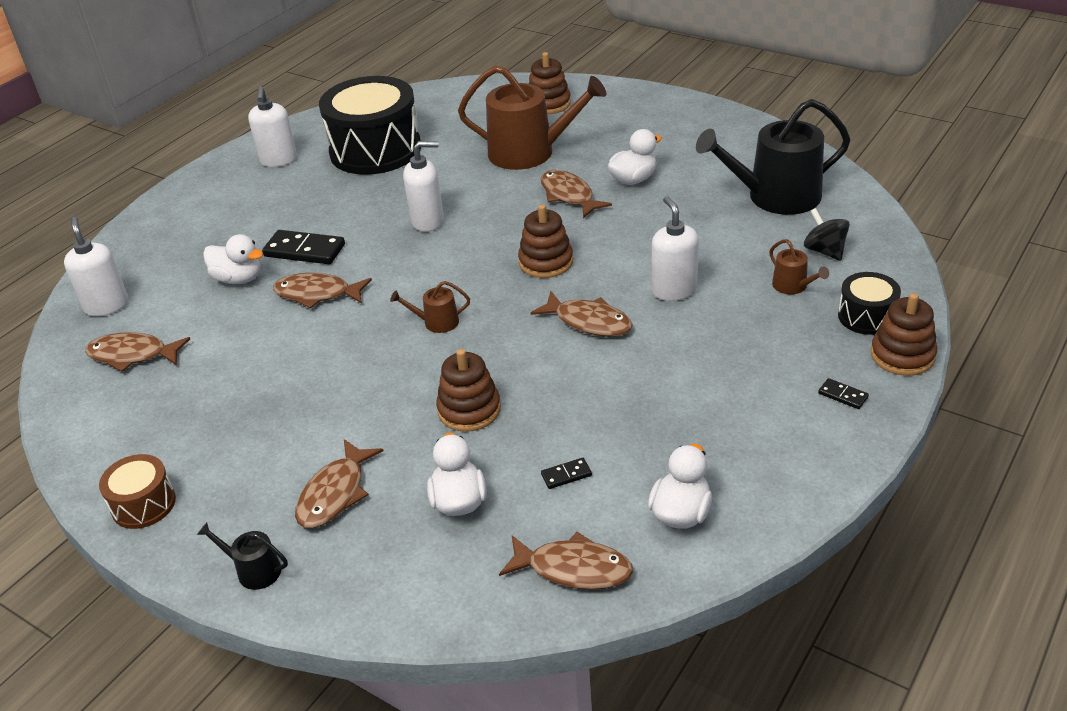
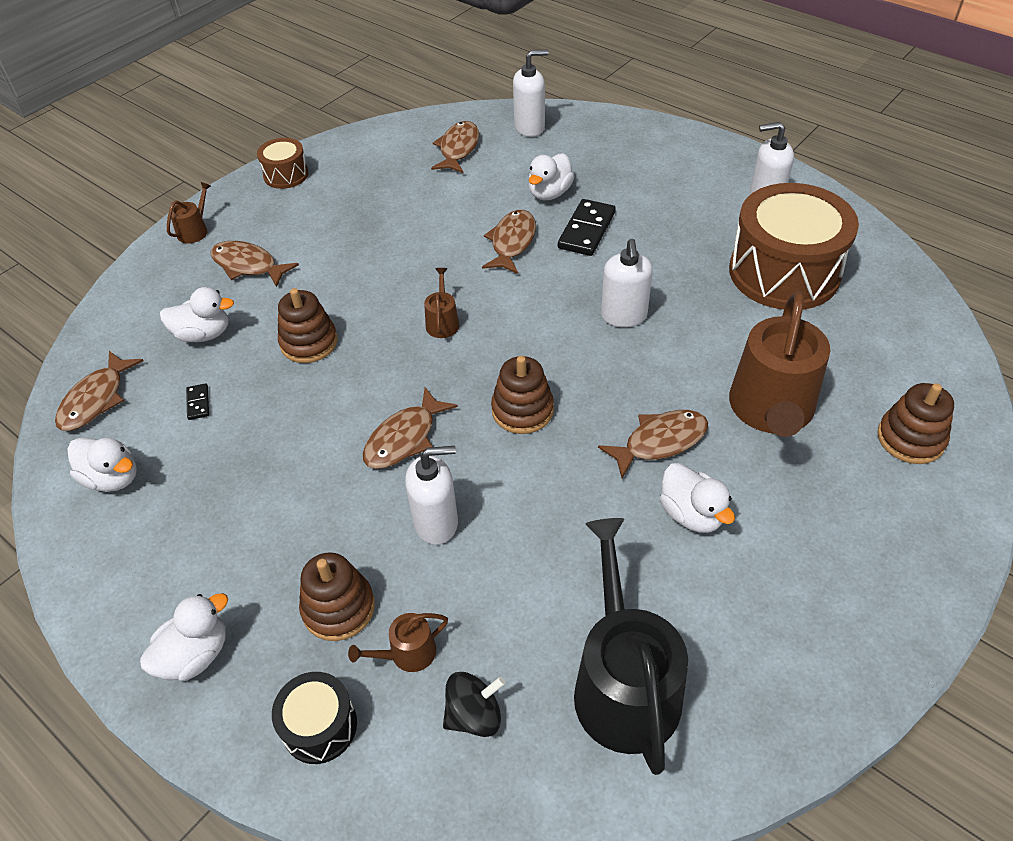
camera: 95 degrees right, 10 degrees up
(254, 570) = (195, 230): black watering can -> brown watering can
(375, 150) = (784, 272): black drum -> brown drum
(843, 395) = (195, 655): black domino -> white duck
(902, 355) = (233, 745): brown stacking toy -> brown stacking toy (338, 608)

